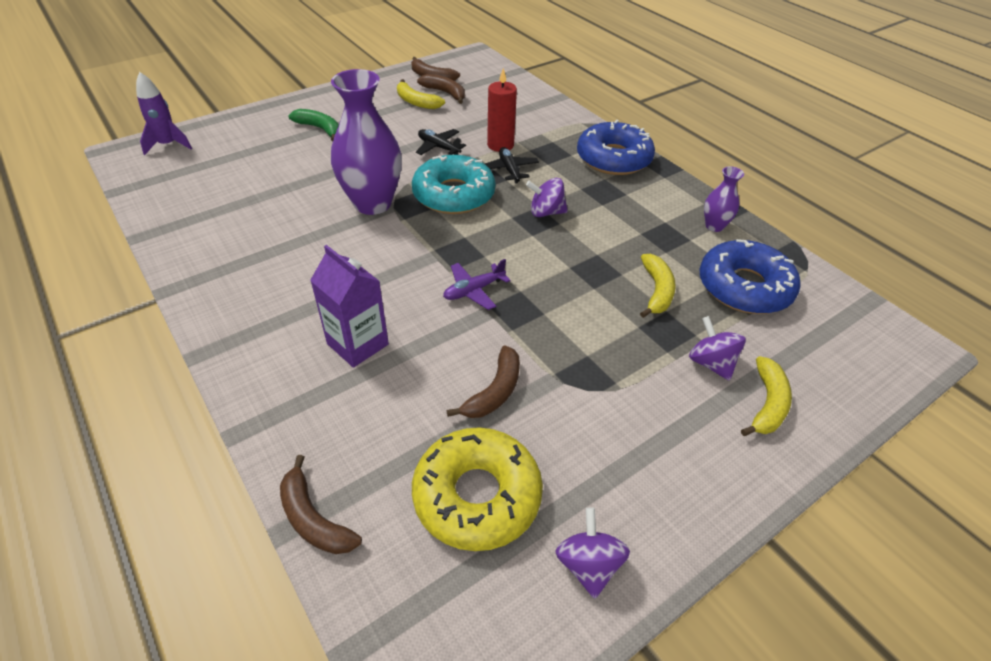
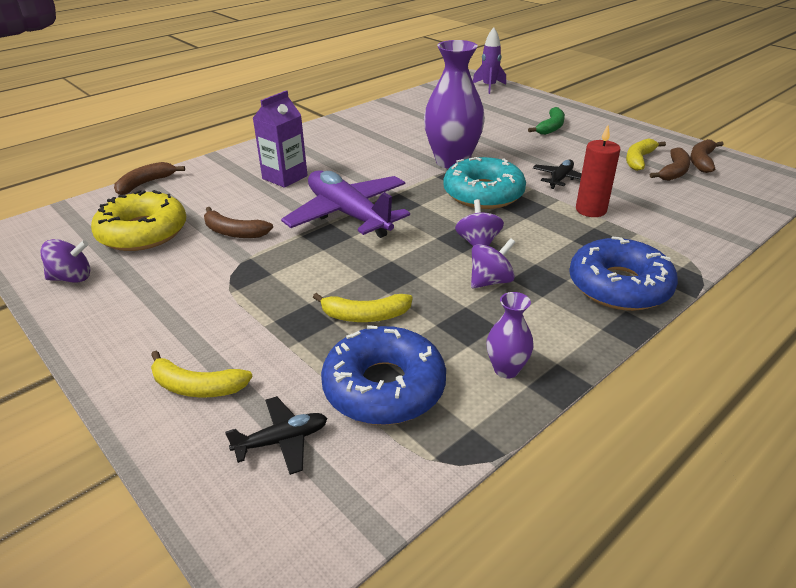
camera: 85 degrees right, 10 degrees down
(474, 290) = (348, 214): purple plane -> purple plane, size x2.14
(509, 170) = (545, 218): black plane -> black plane (282, 441)
(711, 363) = (257, 349): purple spinning top -> purple spinning top (490, 281)

